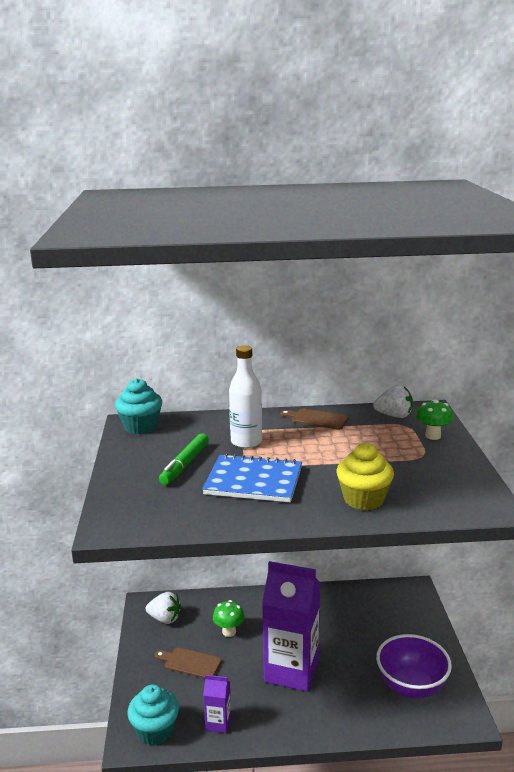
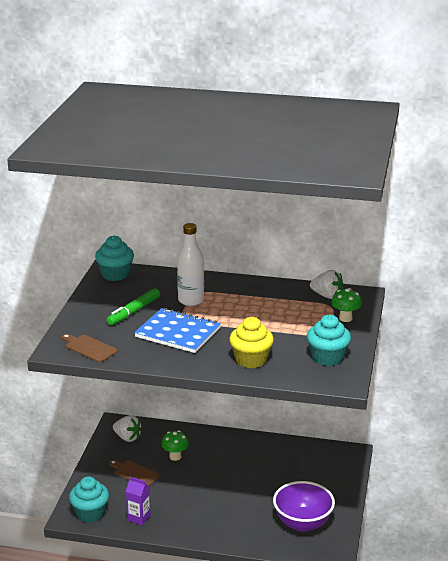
camera: 15 degrees right, 5 degrees up
(291, 670) = (212, 494): purple carton -> none
(317, 419) = (260, 289): brown cutting board -> brown cutting board (89, 348)
(449, 482) = (327, 357): none -> turquoise cupcake

